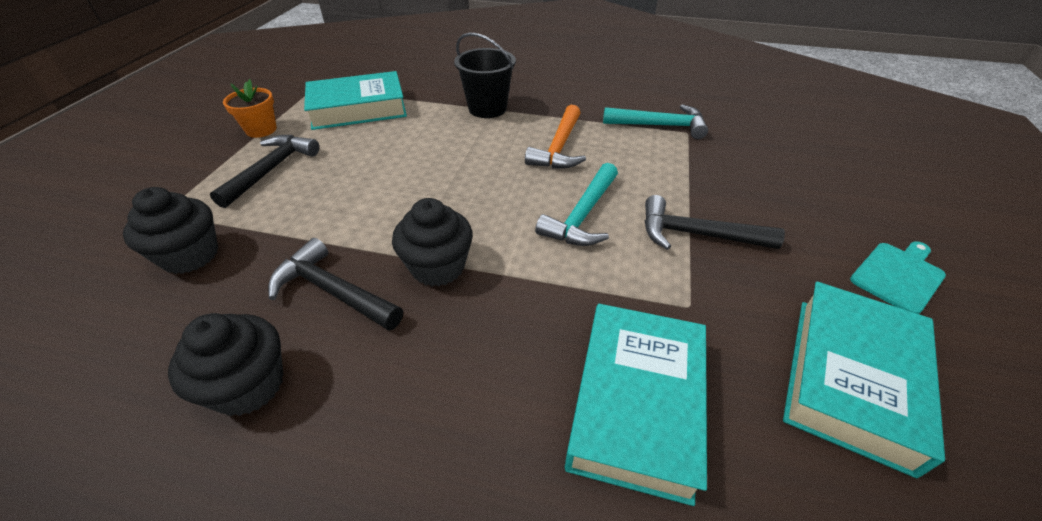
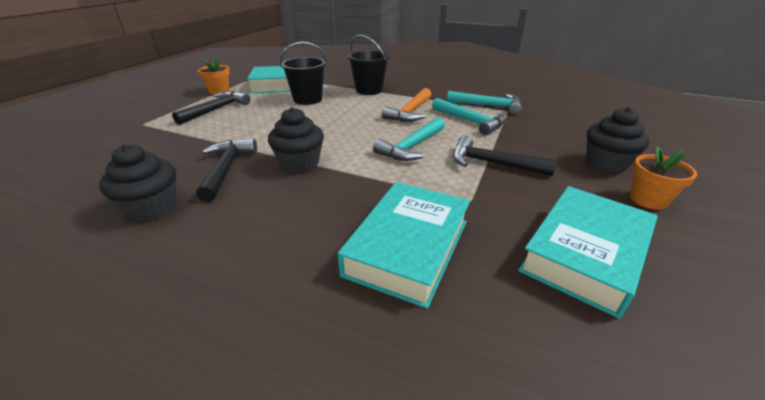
camera: 10 degrees right, 10 degrees down
(190, 255) = (148, 144): black cupcake -> black cupcake (606, 163)
(333, 291) = (226, 169): black hammer -> black hammer turned 45 degrees clockwise
(404, 135) = (307, 99): none -> black bucket
(645, 158) = (470, 121): none -> turquoise hammer
(898, 275) = (648, 200): turquoise cutting board -> orange flower pot

